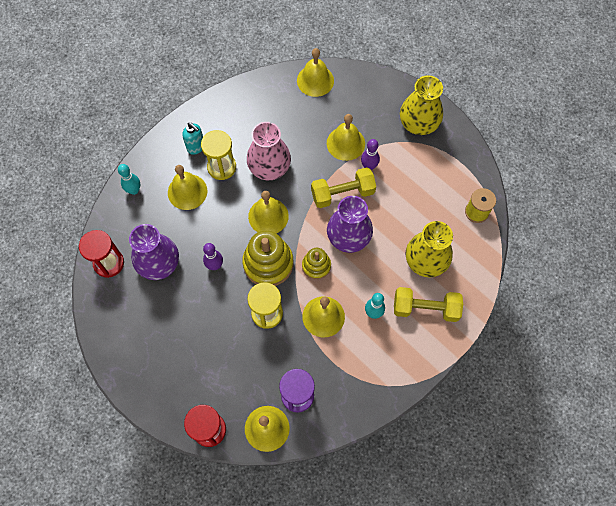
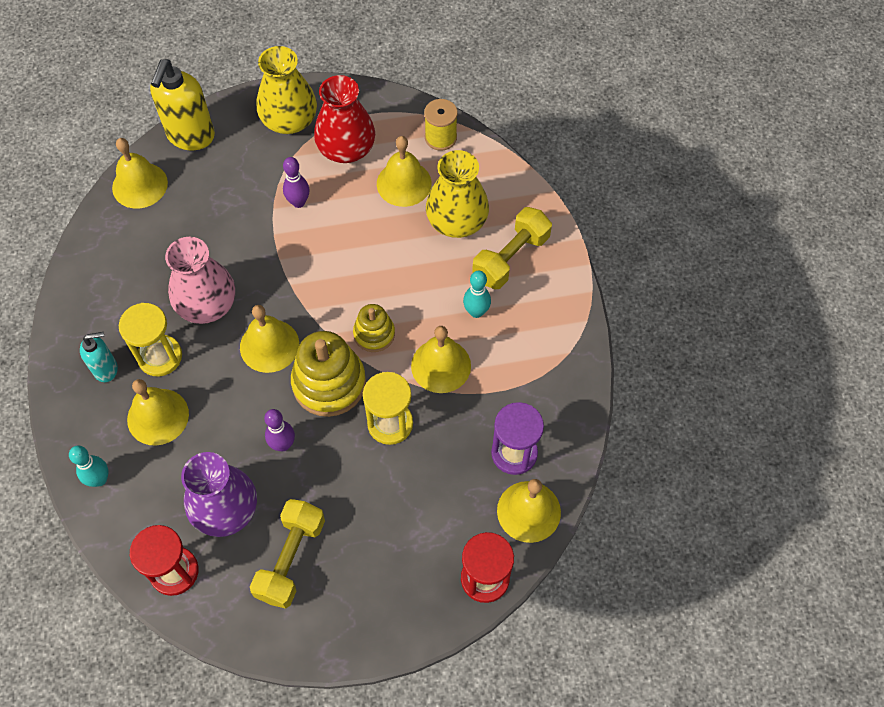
camera: 55 degrees left, 5 degrees down
(342, 193) = (308, 250): yellow dumbbell -> yellow dumbbell (291, 559)
(345, 143) = (249, 206): yellow bell -> yellow bell (404, 183)
(348, 237) = (366, 278): purple vase -> none
(366, 82) = (190, 136): none -> yellow soap dispenser
(425, 166) = (346, 148): none -> red vase

